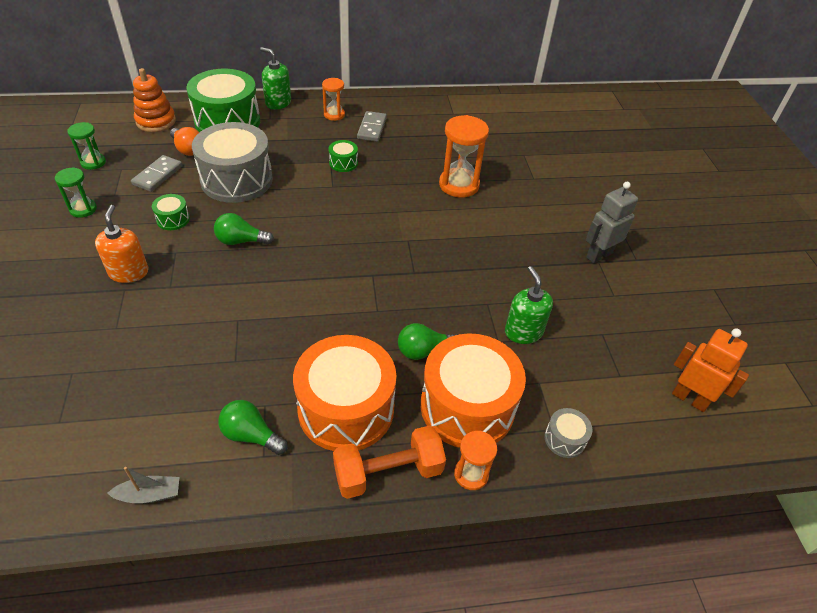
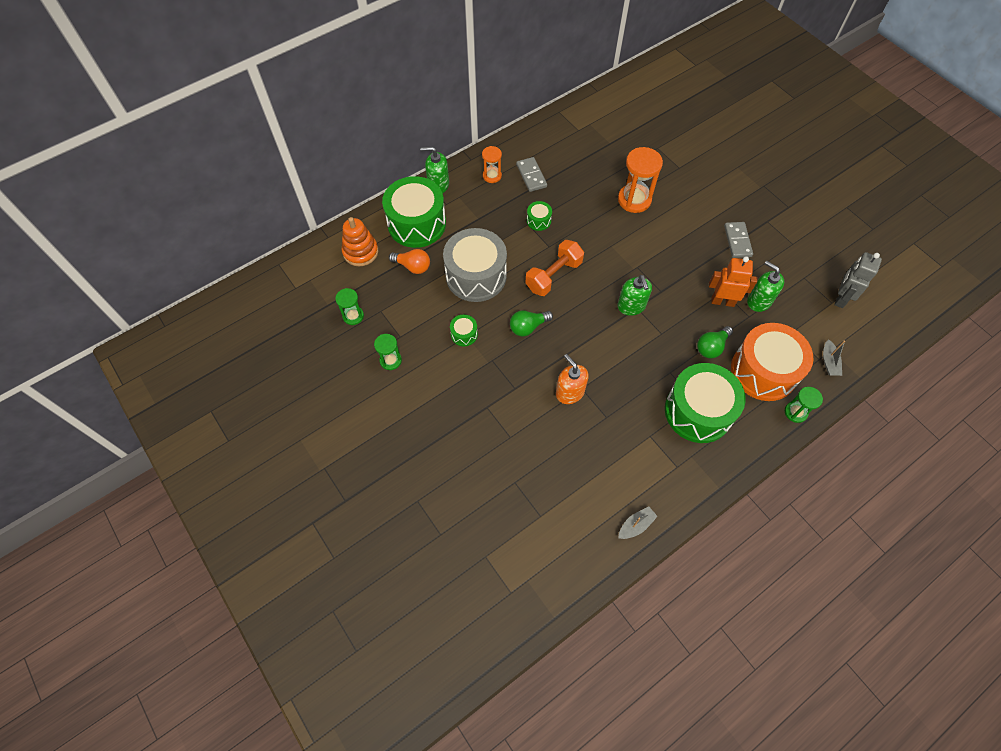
camera: 25 degrees left, 15 degrees up
(129, 272) = (477, 392): orange soap dispenser -> orange soap dispenser (569, 392)
(158, 175) = (414, 302): grey domino -> grey domino (737, 241)
(251, 435) = (659, 458): green light bulb -> none
(346, 409) = (698, 411): orange drum -> green drum
(367, 271) = (631, 306): none -> green soap dispenser
(388, 472) = (752, 437): orange dumbbell -> orange dumbbell (553, 275)
(471, 474) = (795, 412): orange hourglass -> green hourglass
(564, 439) = (829, 362): grey drum -> grey boat
(599, 255) = (764, 215): grey robot -> grey robot (840, 298)
(689, 398) = (877, 297): orange robot -> orange robot (722, 301)

